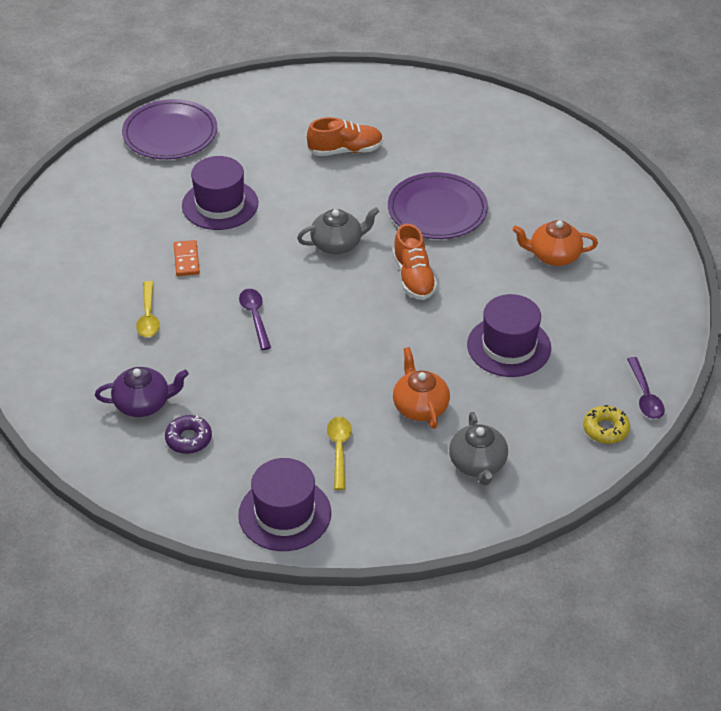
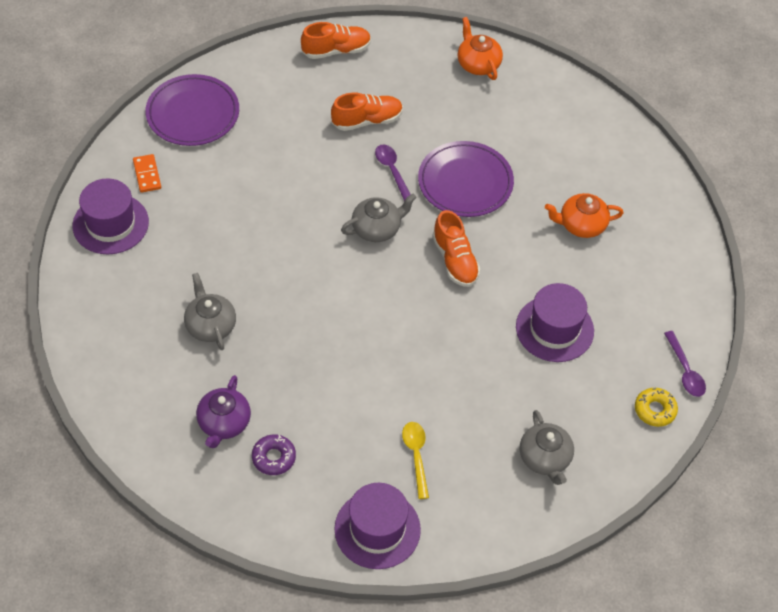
camera: 10 degrees left, 10 degrees up
(143, 404) = (224, 423): purple teapot -> purple teapot turned 120 degrees clockwise
(148, 316) = (210, 325): yellow spoon -> grey teapot
(186, 260) = (235, 258): orange domino -> orange domino (147, 175)
(220, 204) = (256, 192): purple hat -> purple hat (110, 224)
(255, 317) = (313, 317): purple spoon -> purple spoon (392, 171)
(326, 89) = (336, 50): none -> orange shoe
(420, 406) = (483, 401): orange teapot -> orange teapot (478, 64)

